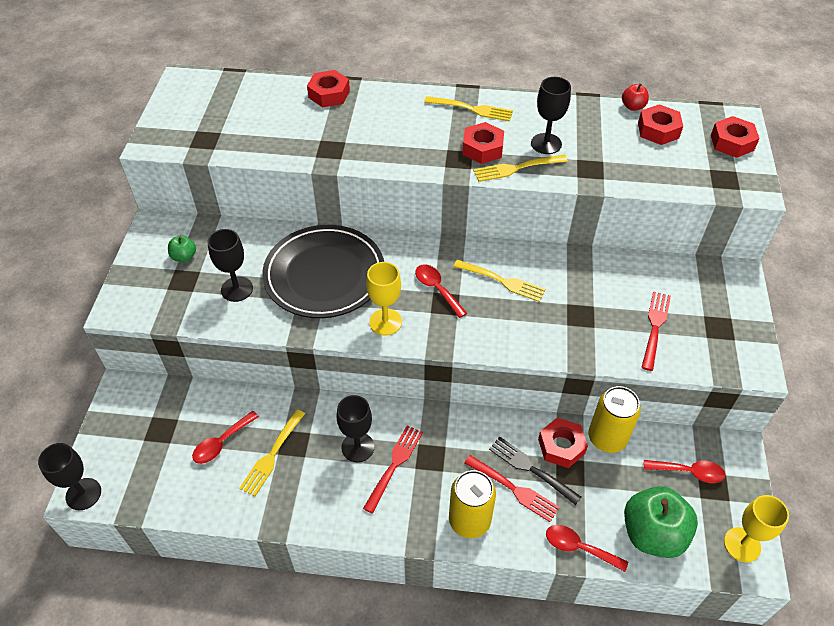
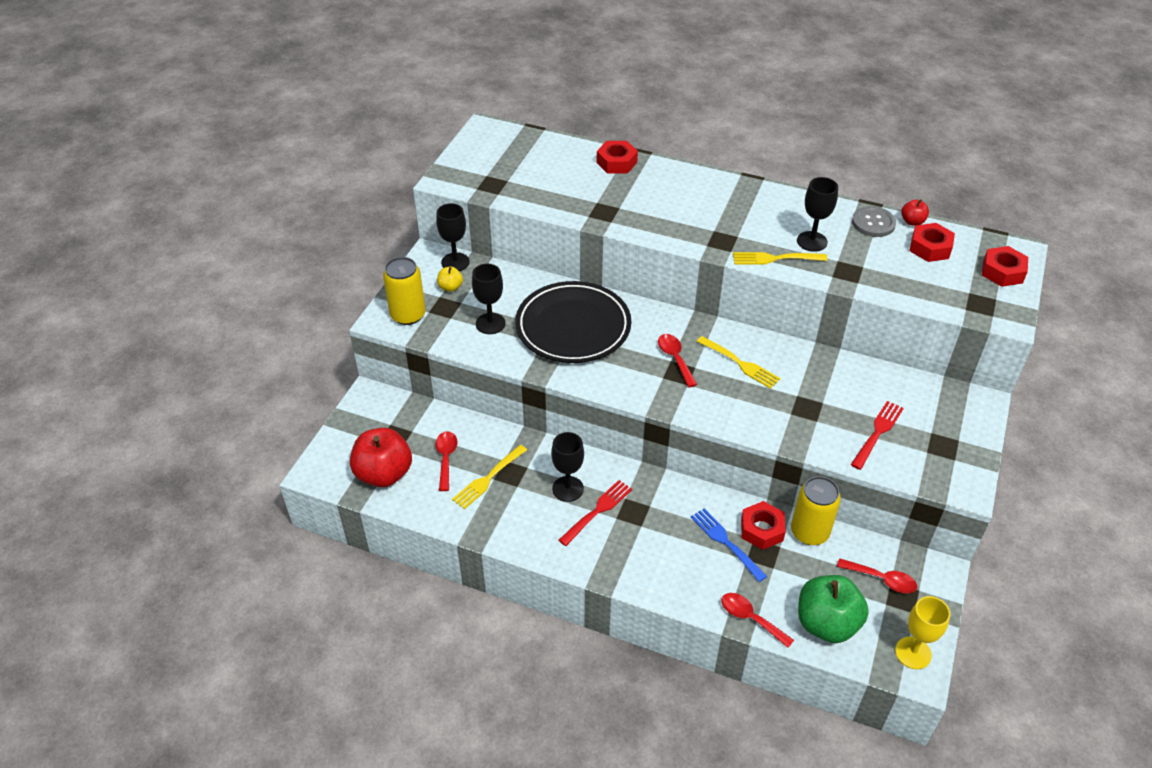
camera: 15 degrees right, 5 degrees down
(83, 494) = (317, 474): black goblet -> black goblet (455, 262)
(158, 476) = (384, 473): none -> red apple
(184, 257) = (450, 287): green apple -> yellow apple
(222, 442) = (446, 458): red spoon -> red spoon turned 120 degrees clockwise
(385, 322) = (618, 377): yellow goblet -> none
(469, 520) = (654, 572): yellow can -> yellow can (408, 315)
(471, 109) = (749, 198): yellow fork -> none
(482, 148) = (748, 235): red nut -> none
(513, 489) = (703, 556): red fork -> none
(531, 469) = (726, 542): black fork -> blue fork
(597, 114) = (873, 223): none -> grey button

